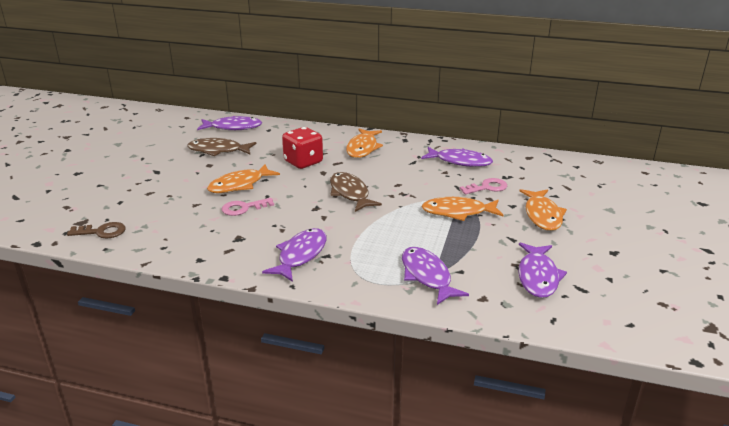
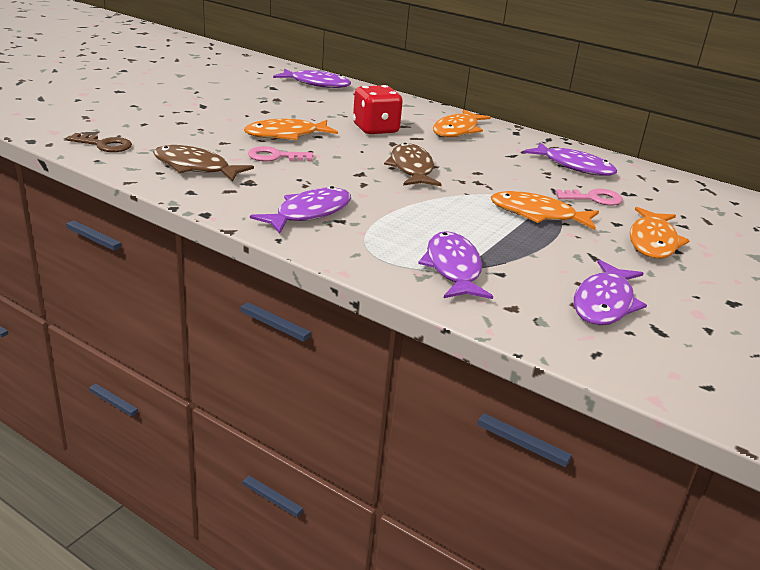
camera: 15 degrees right, 0 degrees up
(218, 150) = (284, 101): brown fish -> brown fish (195, 167)

